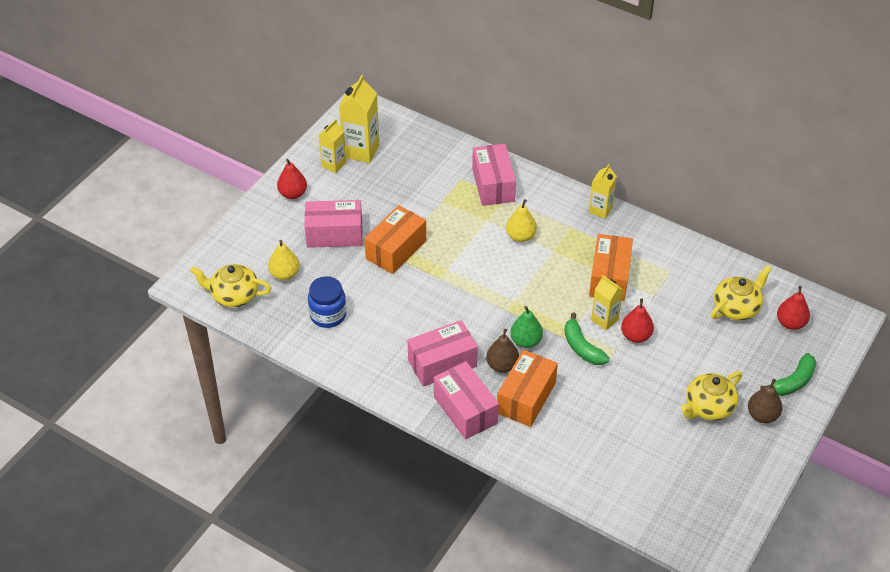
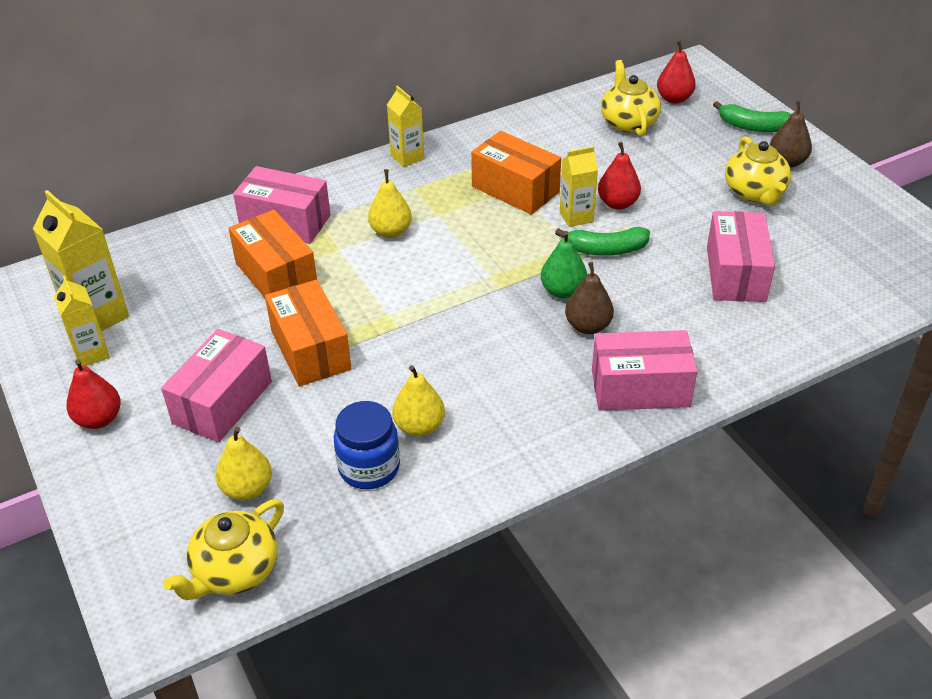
camera: 60 degrees left, 5 degrees down
(370, 322) = (419, 426): none -> yellow pear
(442, 363) = (546, 380): pink box -> pink box (735, 274)
(526, 398) = (654, 325): orange box -> orange box (276, 275)
(793, 382) = (753, 127): green banana -> green banana turned 120 degrees clockwise

